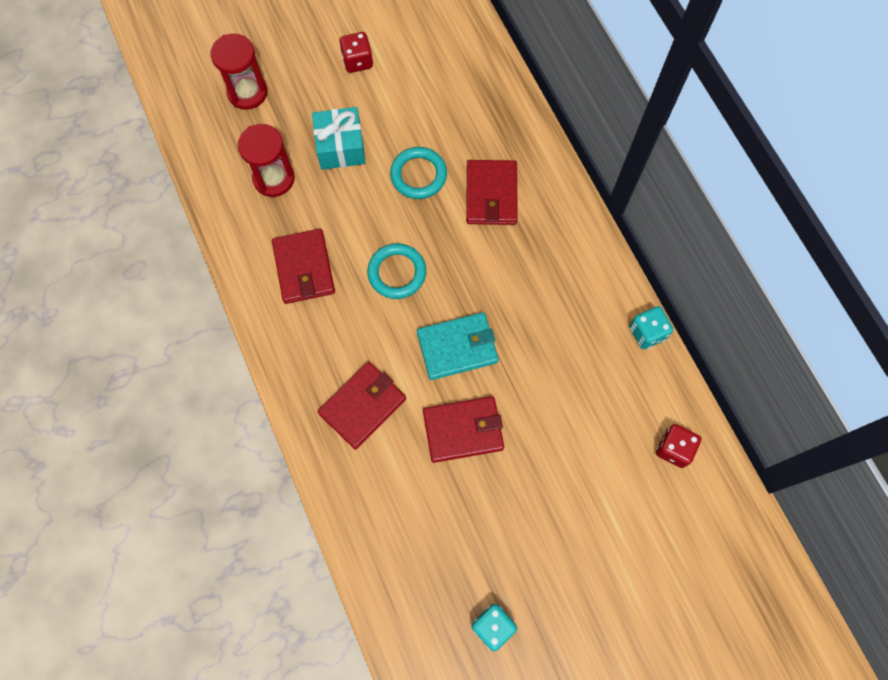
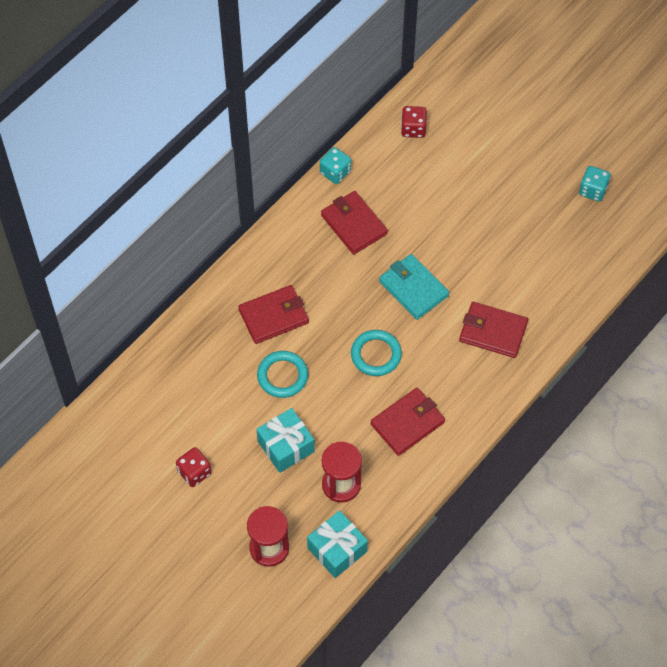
camera: 115 degrees left, 10 degrees down
(211, 147) = (337, 550): none -> turquoise gift
(463, 430) = (473, 259): red wallet -> red wallet (354, 224)

